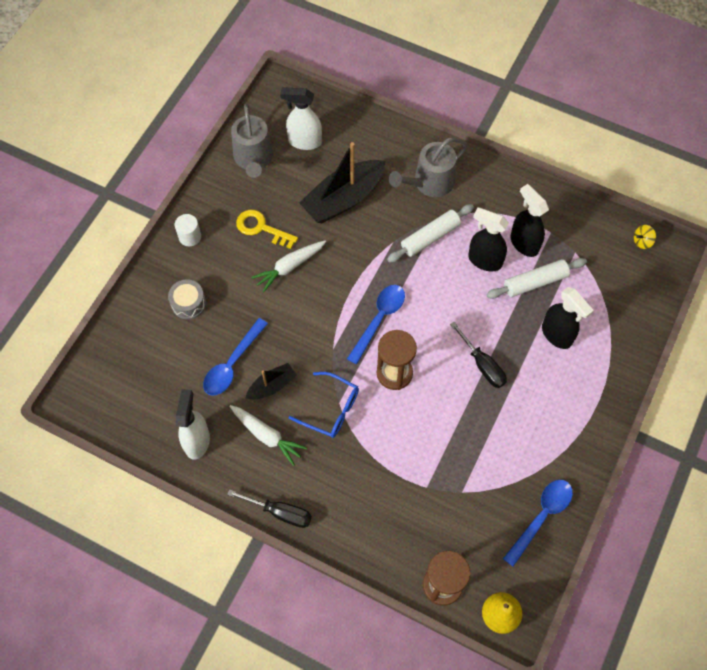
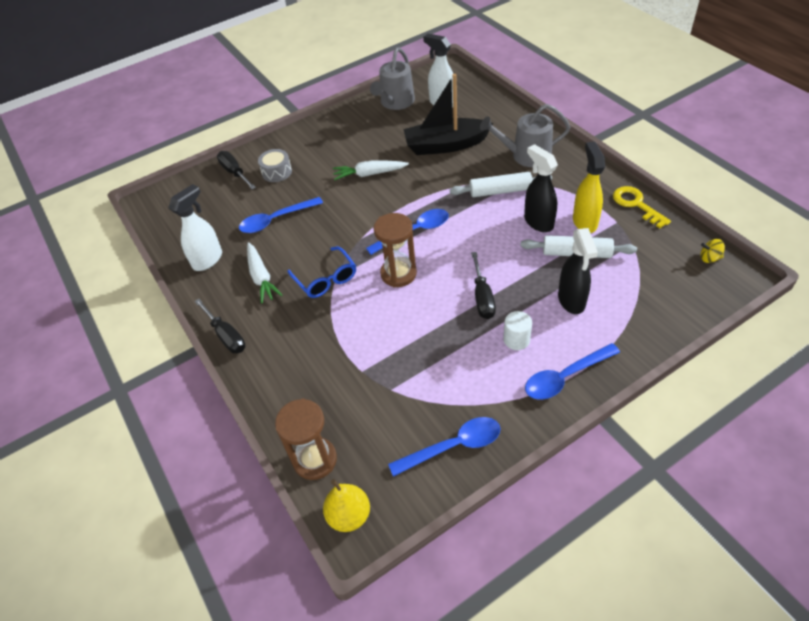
camera: 35 degrees right, 15 degrees down
(142, 323) = (235, 173): none -> black screwdriver
(190, 236) = (312, 133): white cylinder -> white cylinder (516, 339)
(261, 228) = (368, 144): yellow key -> yellow key (636, 204)
(272, 386) = (293, 245): black boat -> none
(524, 243) = (584, 222): black spray bottle -> yellow spray bottle
(590, 413) = (564, 377): none -> blue spoon

